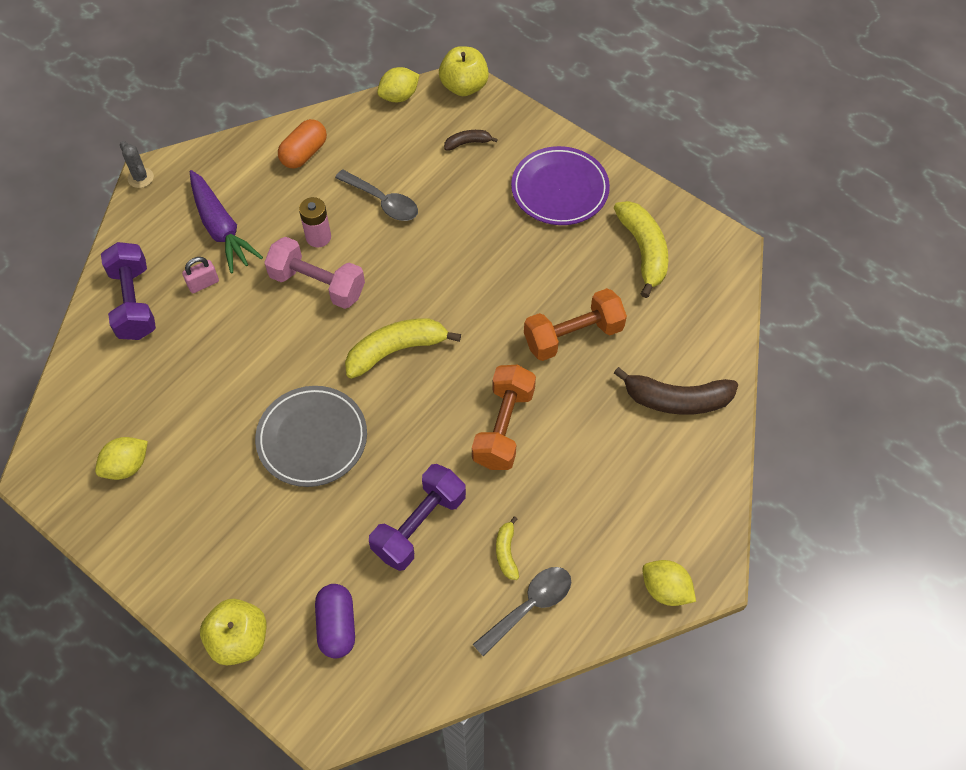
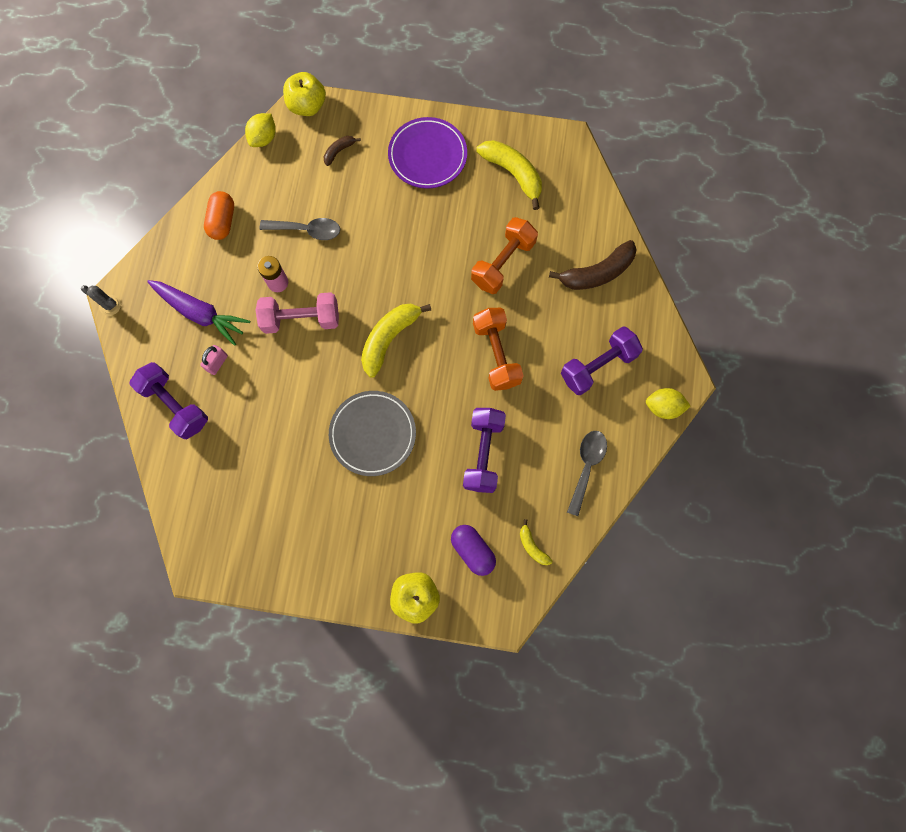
camera: 30 degrees left, 15 degrees up
(127, 466) = (256, 526): yellow lemon -> none
(506, 552) = (550, 439): yellow banana -> yellow banana (532, 546)
(614, 501) = (597, 366): none -> purple dumbbell

